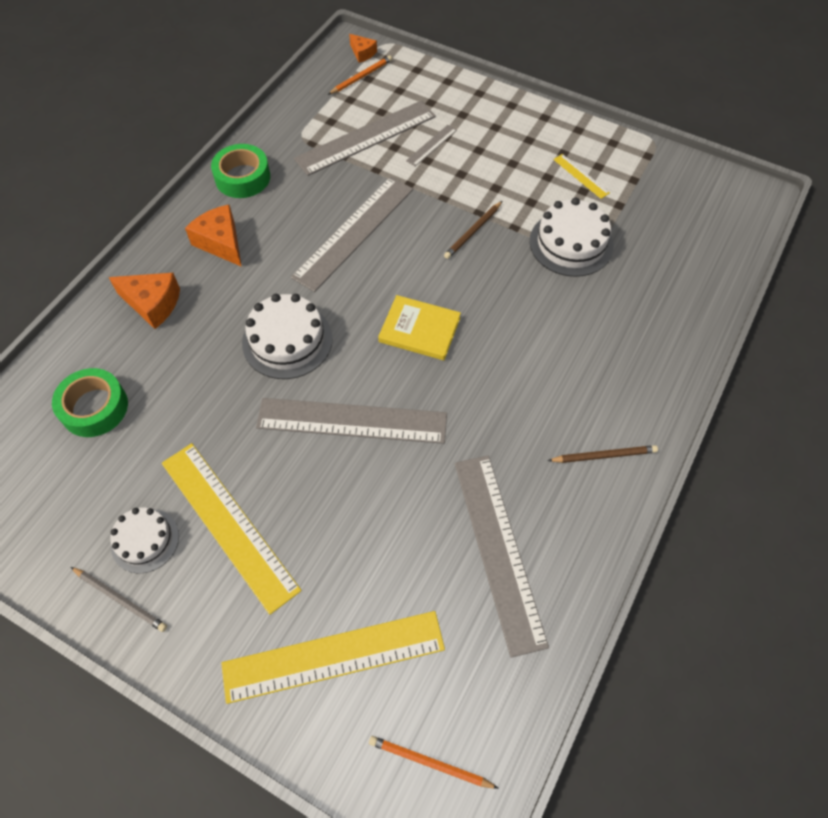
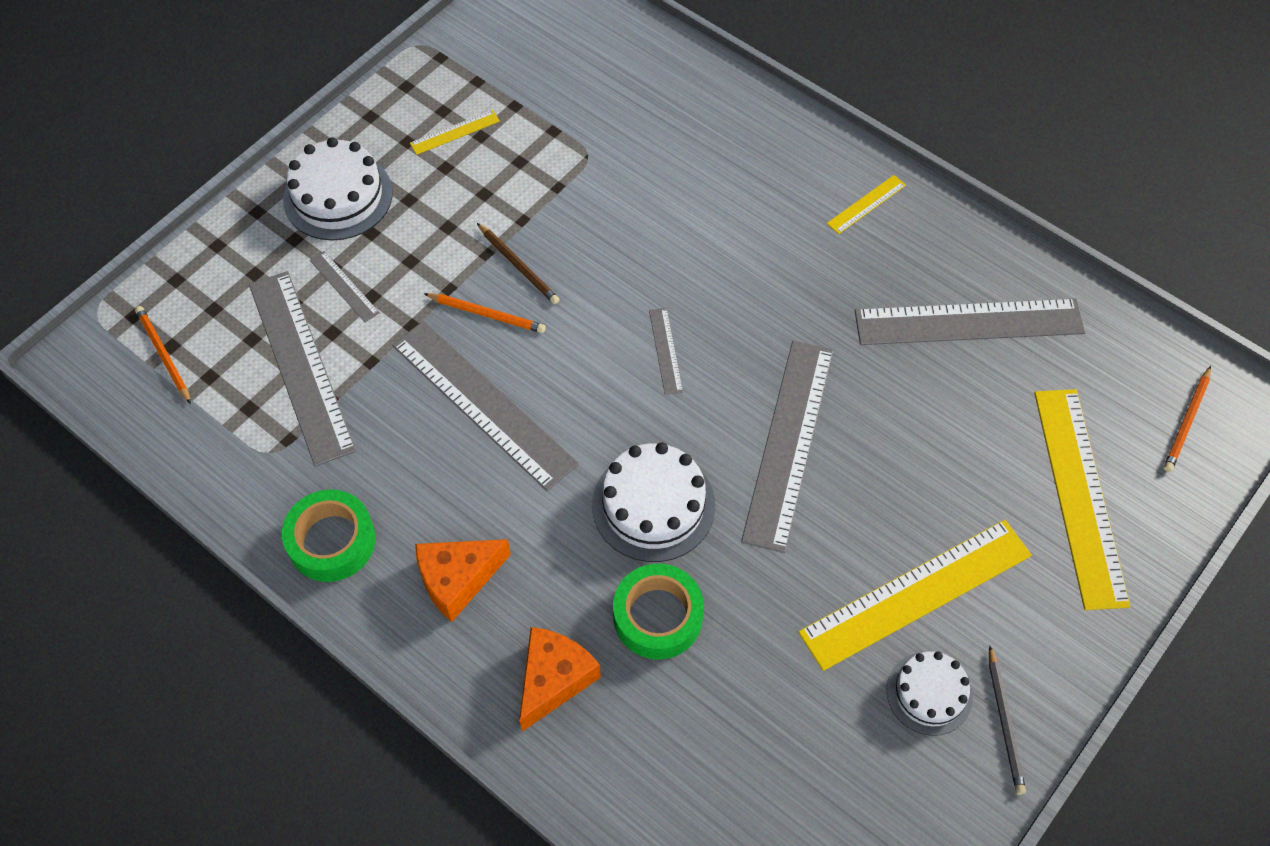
camera: 80 degrees left, 0 degrees up
(94, 407) = (722, 761): green tape -> green tape (658, 616)
(121, 599) = (1005, 722): grey pencil -> grey pencil turned 135 degrees clockwise
(362, 53) = (108, 346): orange cheese -> none
(419, 330) = (665, 350): yellow book -> grey ruler
(427, 221) = (487, 314): none -> orange pencil
(571, 243) = (564, 167): white cake -> white cake (338, 196)
(604, 455) = (866, 204): brown pencil -> yellow ruler

